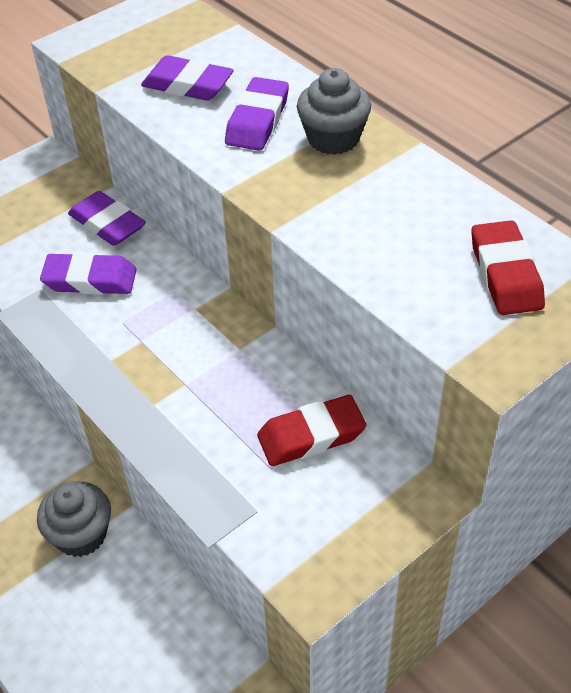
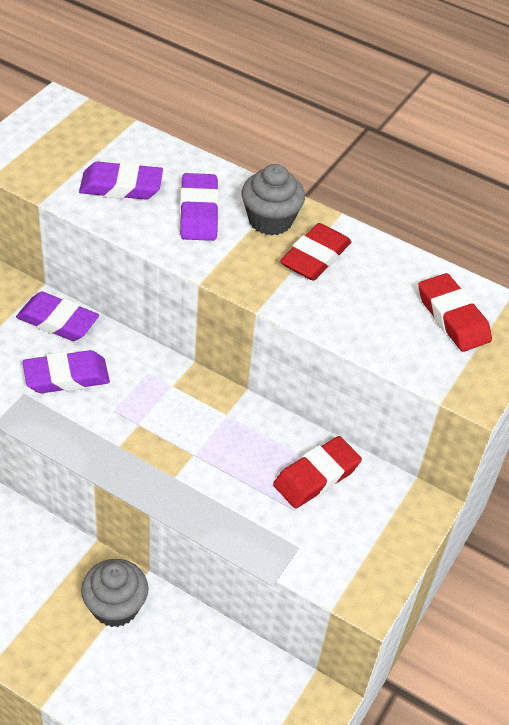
camera: 25 degrees left, 0 degrees up
(366, 183) = (315, 257): none -> red eraser

